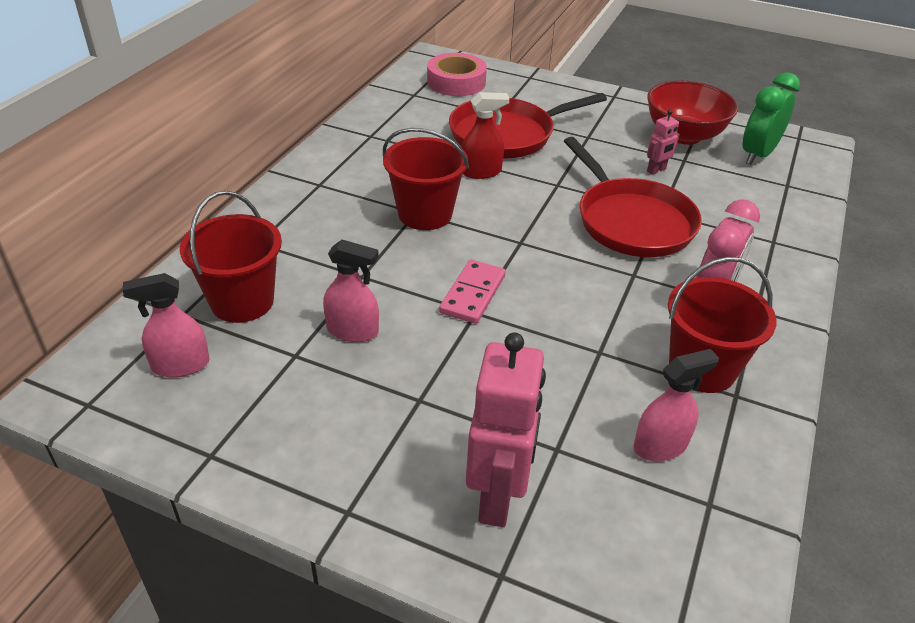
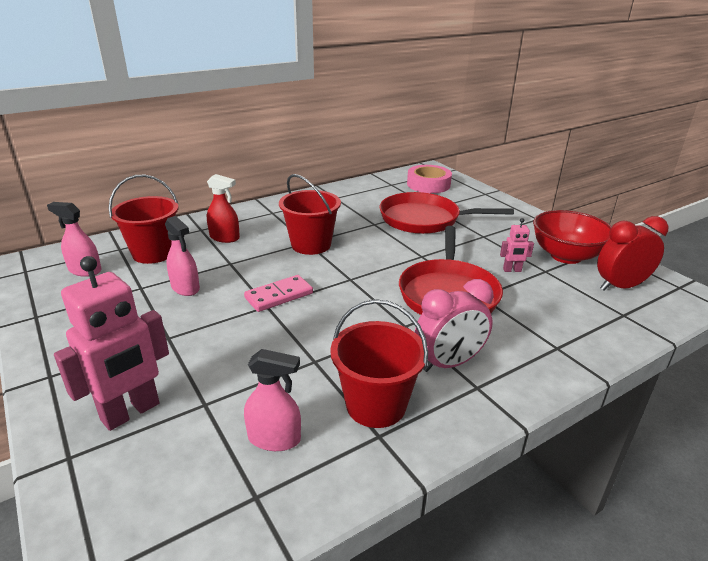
camera: 35 degrees right, 10 degrees down
(481, 172) = (378, 234): red spray bottle -> red spray bottle (224, 237)
(757, 155) = (620, 286): green clock -> red clock

